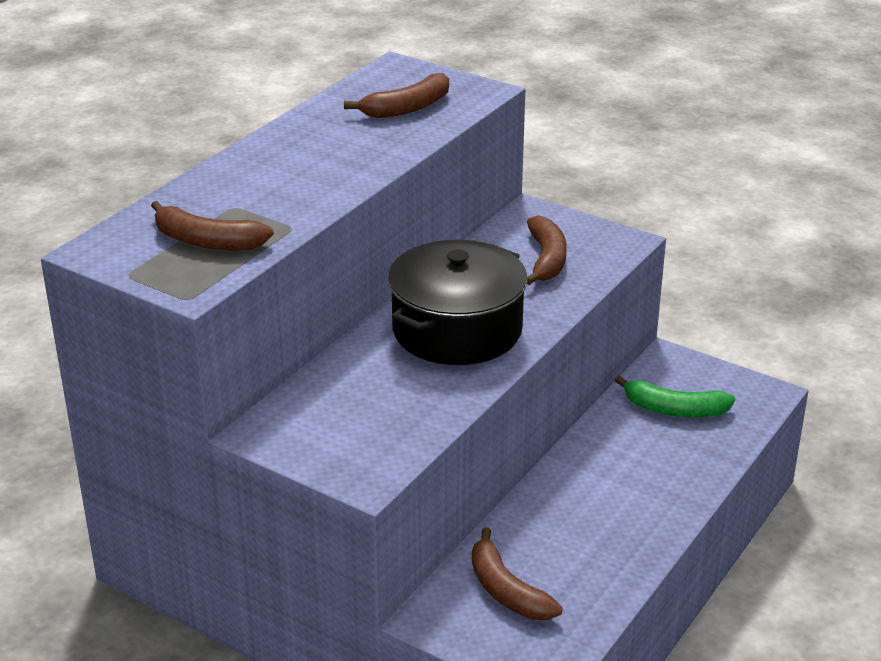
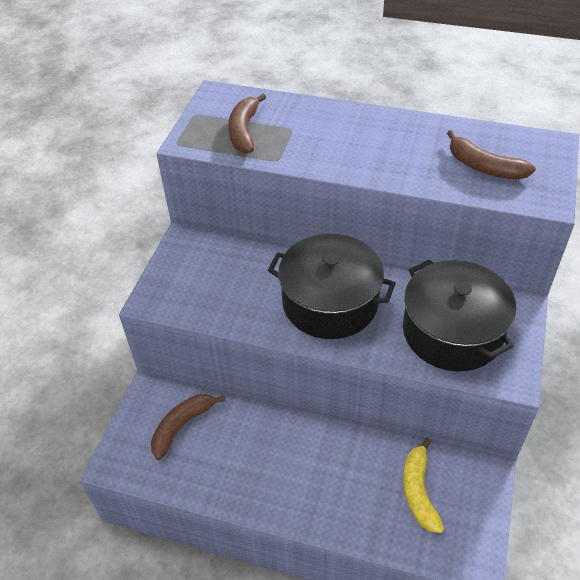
camera: 75 degrees right, 15 degrees up
(546, 259) = (452, 332): brown banana -> black pot
(674, 409) = (419, 491): green banana -> yellow banana

